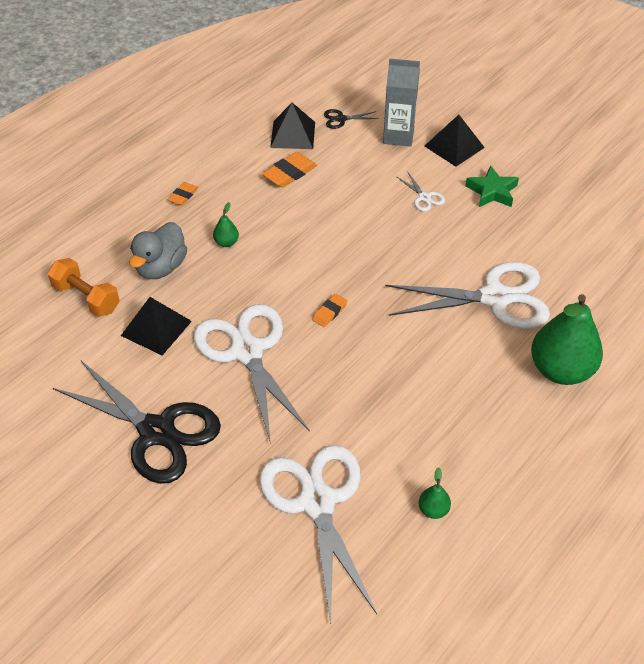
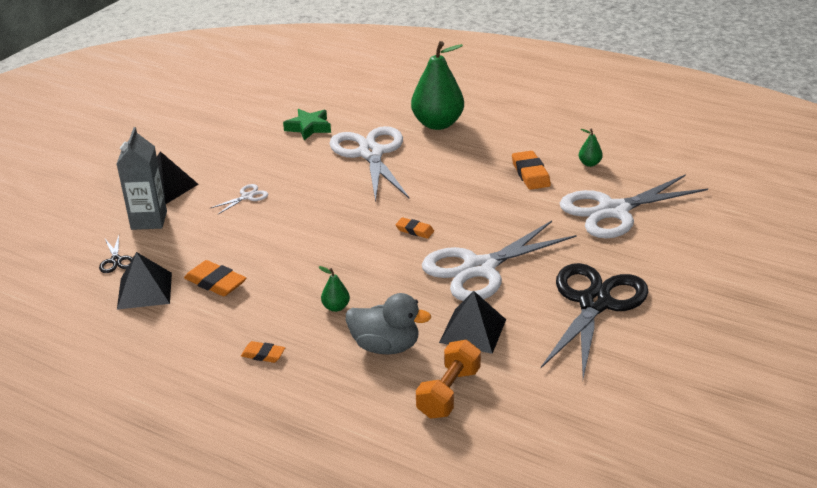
camera: 100 degrees left, 15 degrees down
(420, 438) = (530, 174): none -> orange eraser
(492, 191) = (234, 163): green star -> green star (308, 128)

